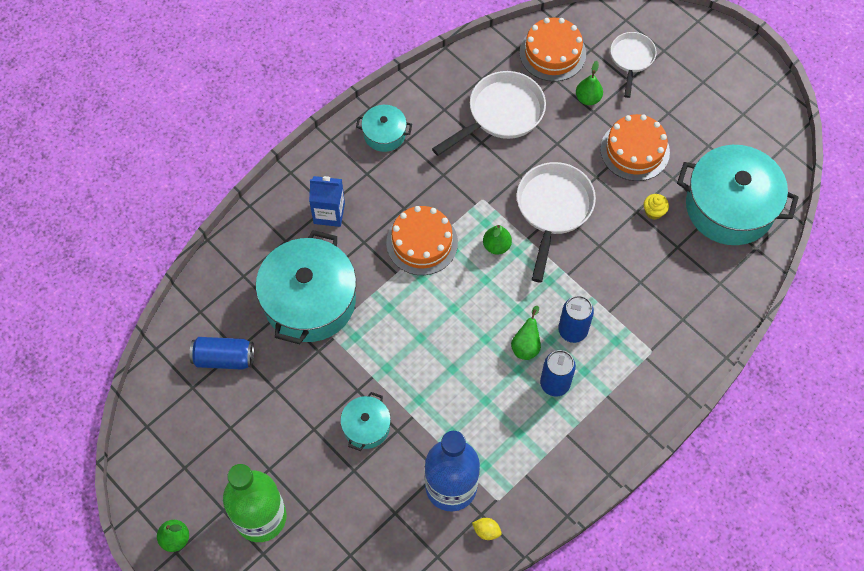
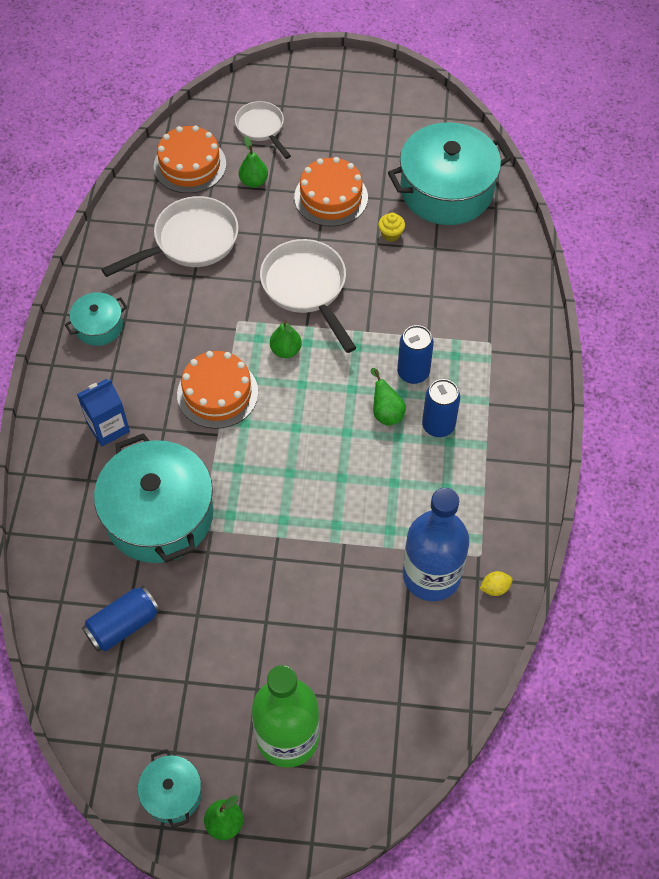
camera: 40 degrees left, 5 degrees down
(366, 426) = (311, 583): turquoise pot -> turquoise pot (172, 793)
(501, 114) = (190, 242): white pan -> white pan turned 45 degrees clockwise

